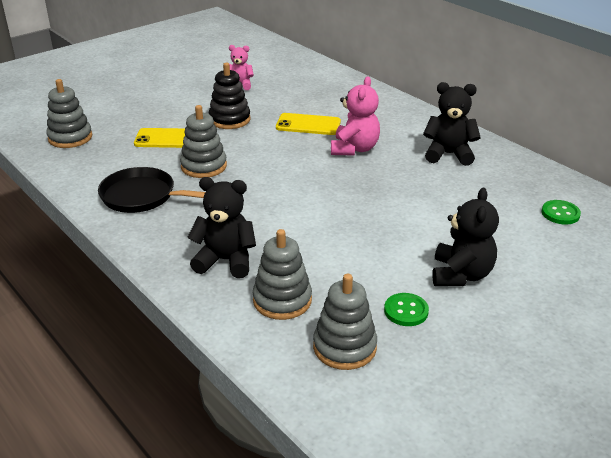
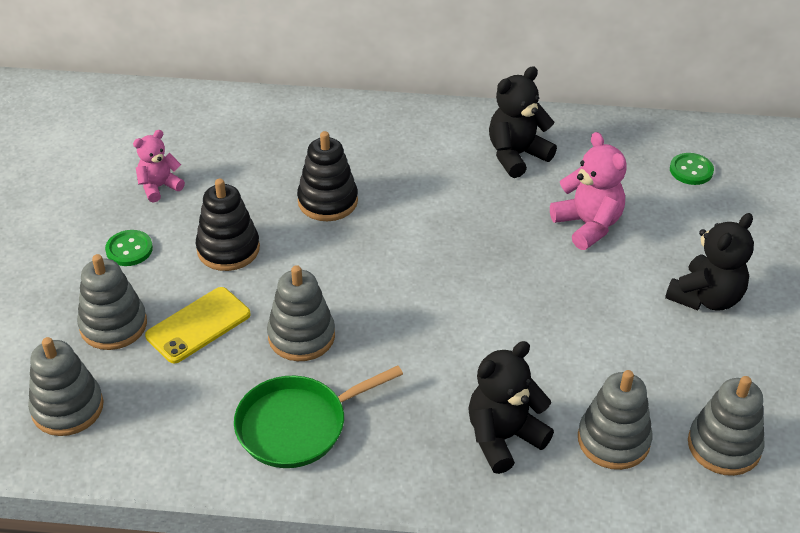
camera: 45 degrees left, 10 degrees up
(136, 121) = (113, 325): none -> grey stacking toy
(142, 196) = (297, 425): black pan -> green pan
(308, 125) = (327, 201): yellow phone -> black stacking toy
(354, 149) = (422, 206): pink teddy bear -> pink teddy bear (588, 225)
(406, 311) = (717, 370): green button -> green button (129, 249)
(461, 275) = (706, 297): black teddy bear -> black teddy bear turned 75 degrees clockwise

